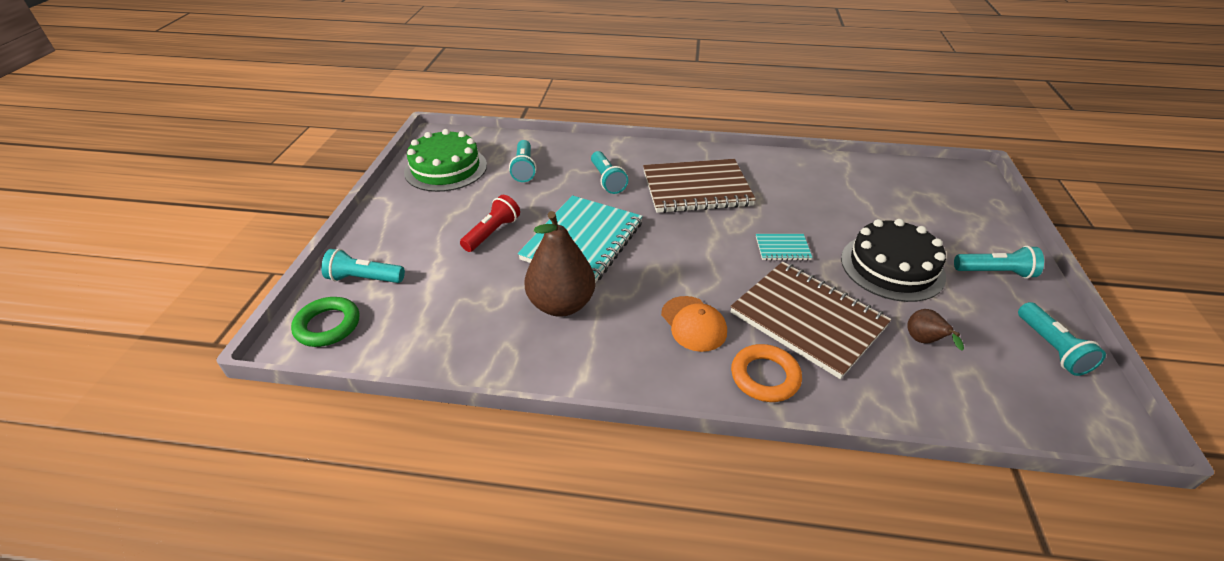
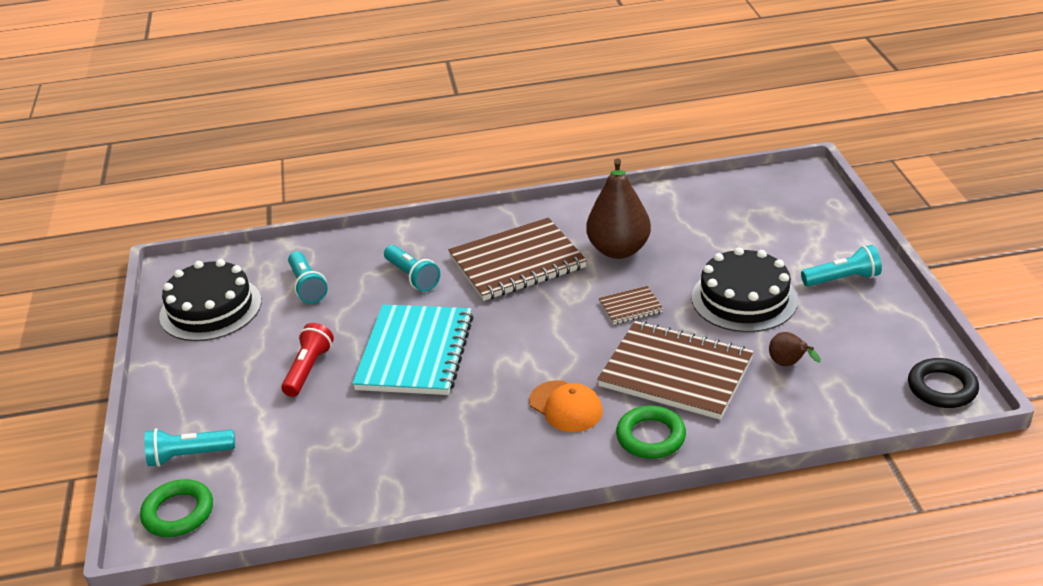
camera: 15 degrees left, 5 degrees down
(446, 168) = (210, 308): green cake -> black cake
(561, 304) = (423, 424): brown pear -> brown pear (618, 250)
(765, 376) = (651, 437): orange ring -> green ring
(782, 248) = (630, 307): turquoise notebook -> brown notebook
(1051, 348) = (902, 340): turquoise flashlight -> none
(1092, 412) = (942, 388): none -> black ring

